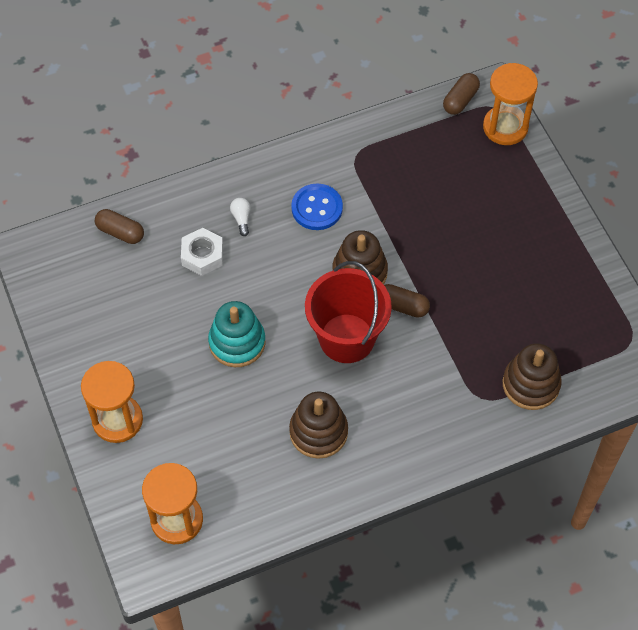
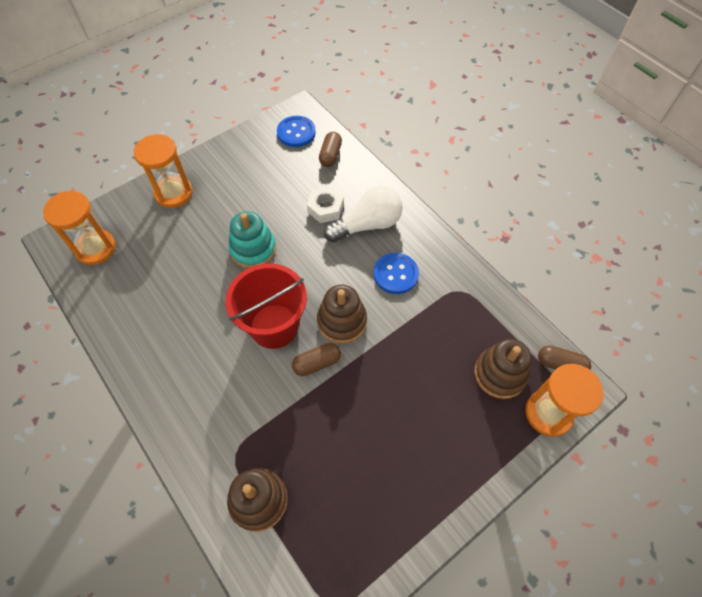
camera: 75 degrees right, 0 degrees up
(66, 262) = (296, 133): none -> blue button
(241, 219) = (367, 225): white light bulb -> white light bulb, size x2.49
(318, 432) = (181, 325): brown stacking toy -> brown stacking toy (500, 374)
(402, 306) = (317, 363): brown capsule -> brown capsule turned 60 degrees clockwise

